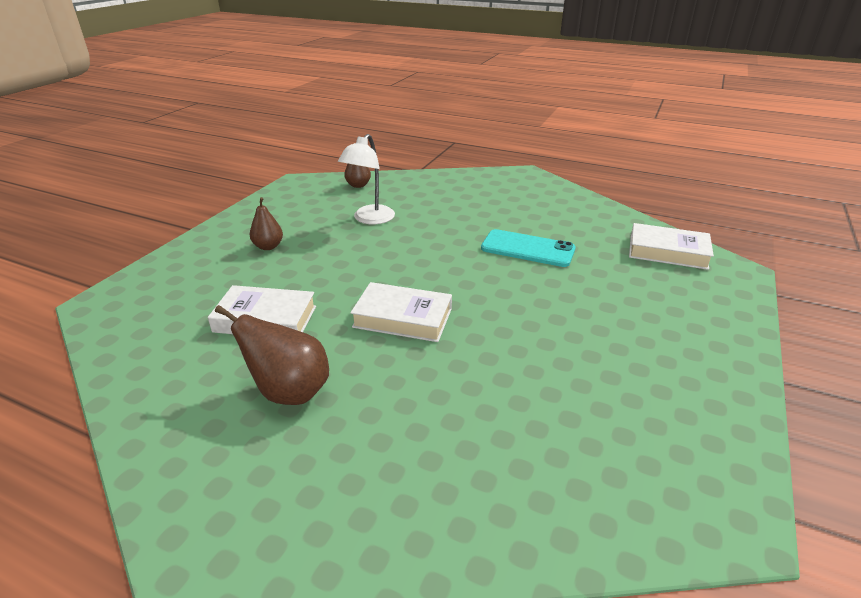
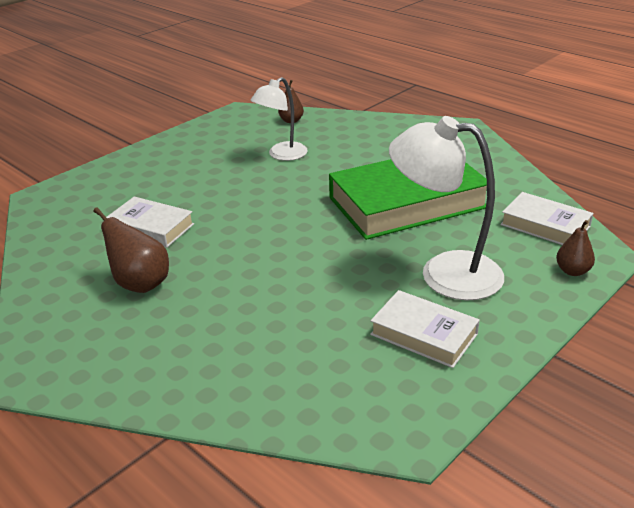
camera: 20 degrees right, 0 degrees up
(268, 246) = (183, 168): brown pear -> brown pear (572, 271)
(403, 318) = (256, 244): white book -> white book (424, 334)
(527, 249) = (407, 202): turquoise phone -> green book
(616, 314) = (444, 273): none -> white lamp

